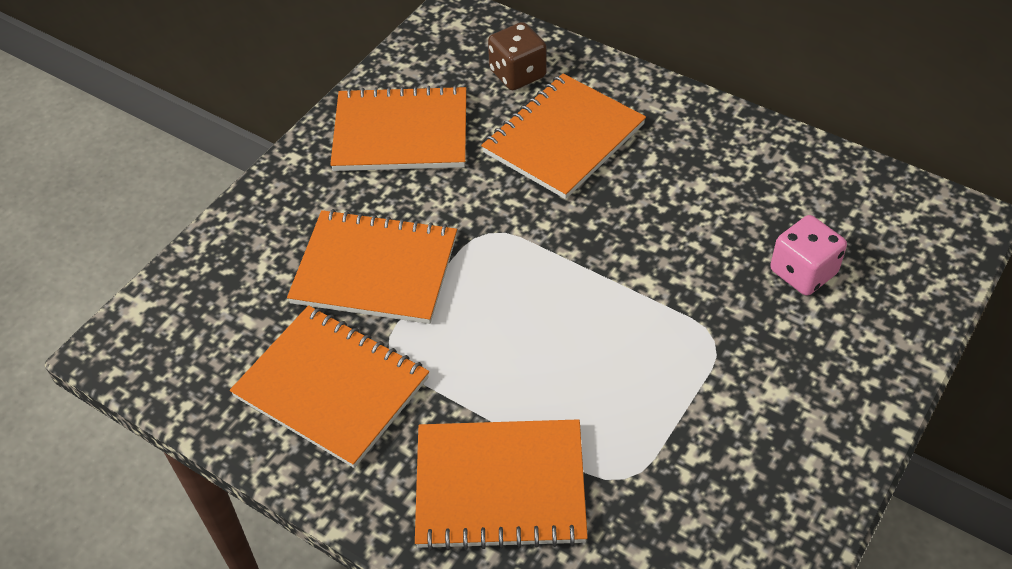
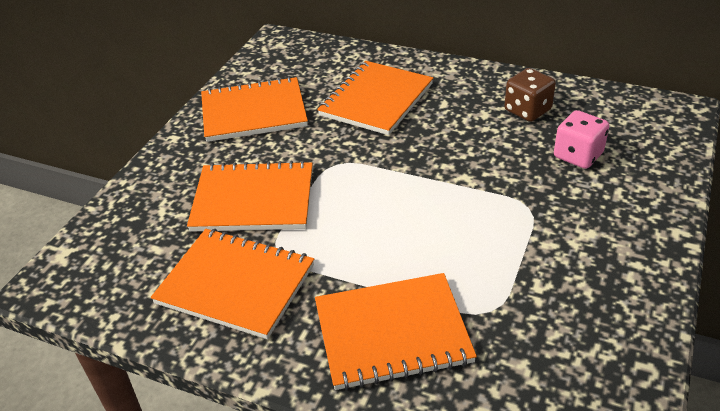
camera: 10 degrees left, 10 degrees down
(517, 74) = (332, 67): brown dice -> brown dice (527, 110)

